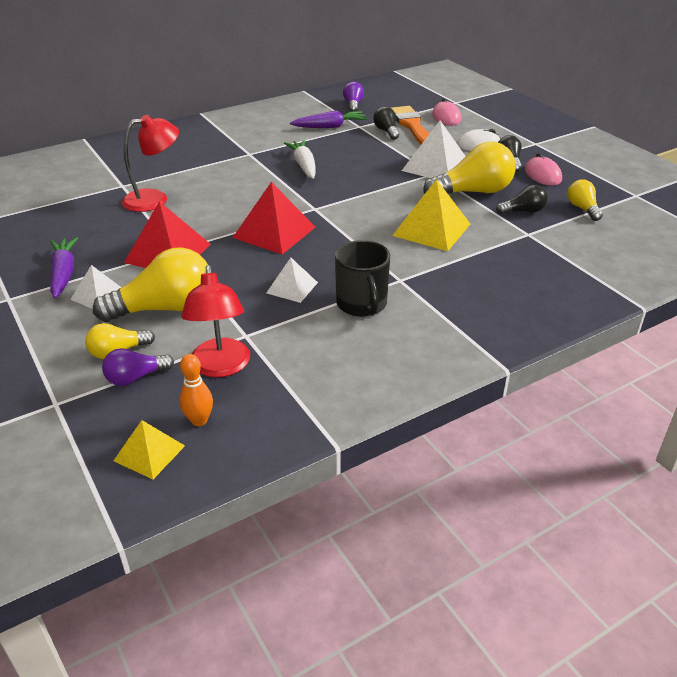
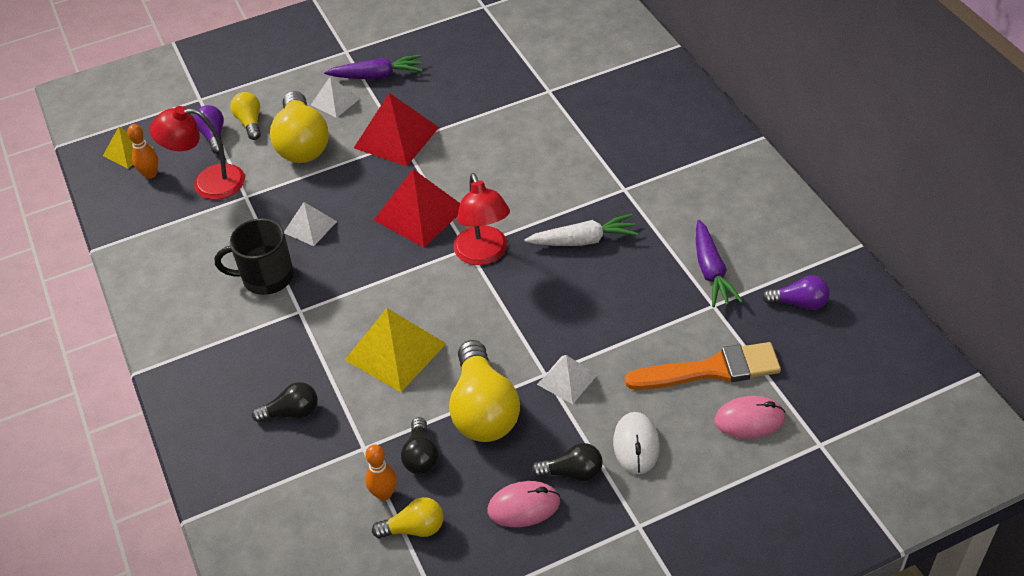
camera: 100 degrees right, 10 degrees up
(155, 199) = (511, 118): red lamp -> red lamp (483, 254)
(386, 131) = (692, 335): black light bulb -> black light bulb (291, 412)
(436, 166) = (567, 379): white pyramid -> white pyramid, size x0.58
(562, 222) = (384, 494): none -> orange bowling pin

